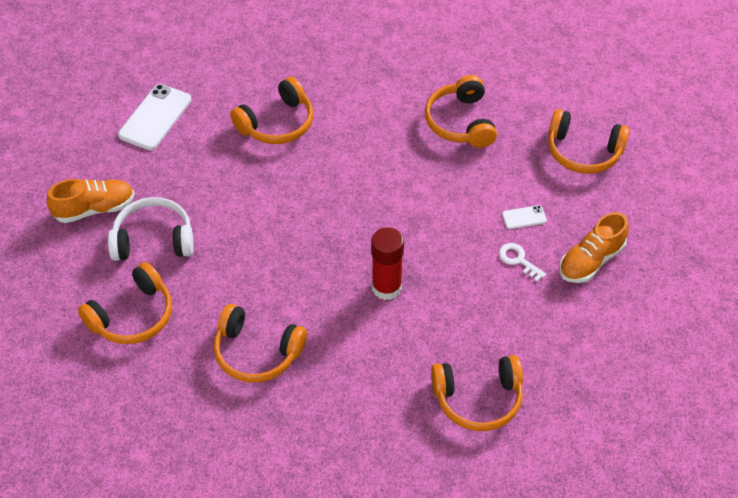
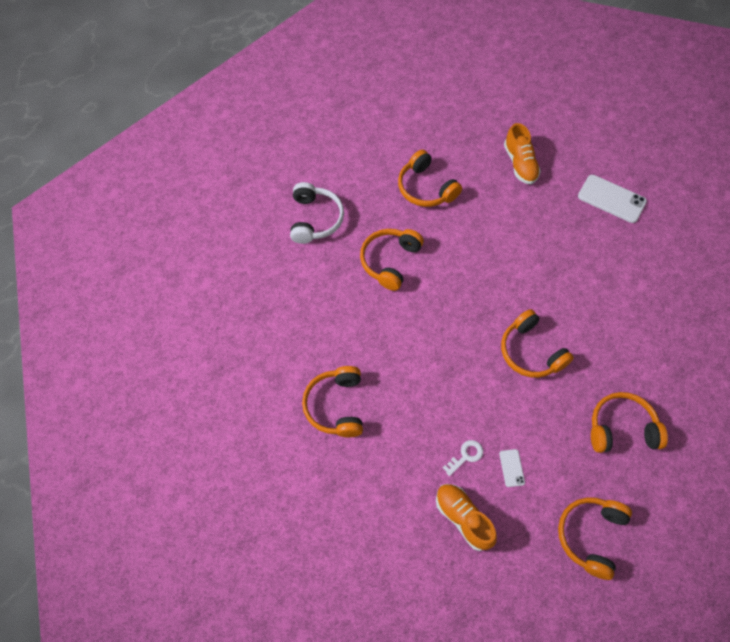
camera: 95 degrees right, 10 degrees up
(153, 240) = (491, 199): white headphones -> white headphones (315, 219)
(277, 123) = (610, 282): orange headphones -> orange headphones (531, 352)
(386, 287) = (442, 351): red glue stick -> none

